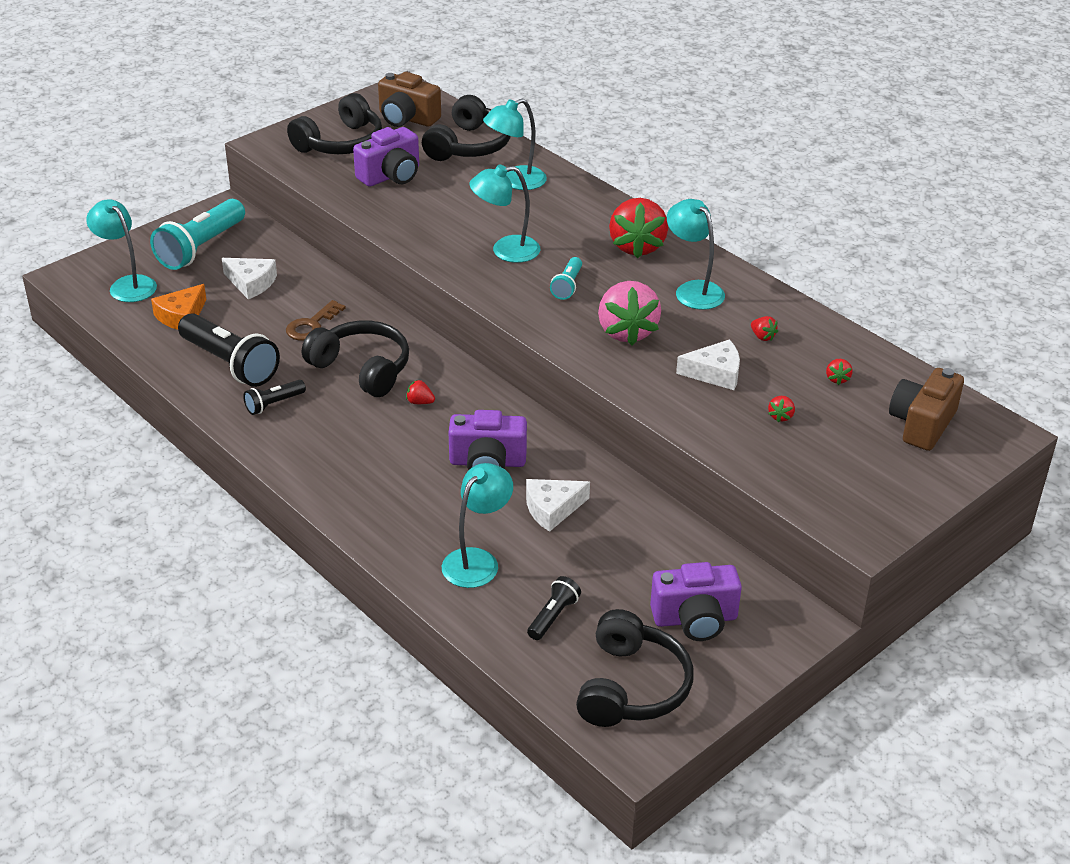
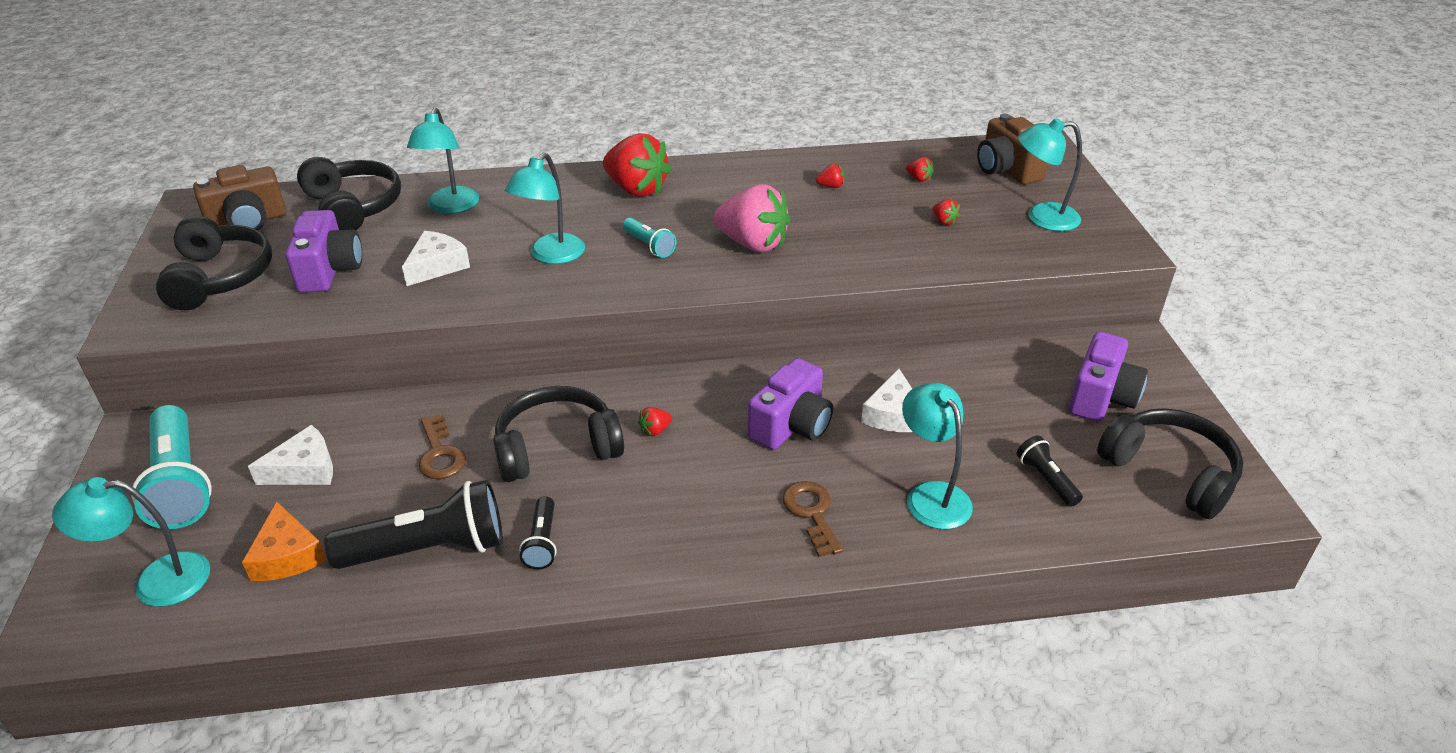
camera: 55 degrees left, 0 degrees up
(404, 508) = (811, 513): none -> brown key
(693, 290) = (731, 190): turquoise lamp -> turquoise lamp (1042, 218)
(715, 373) = (857, 226): white cheese -> white cheese (437, 266)

